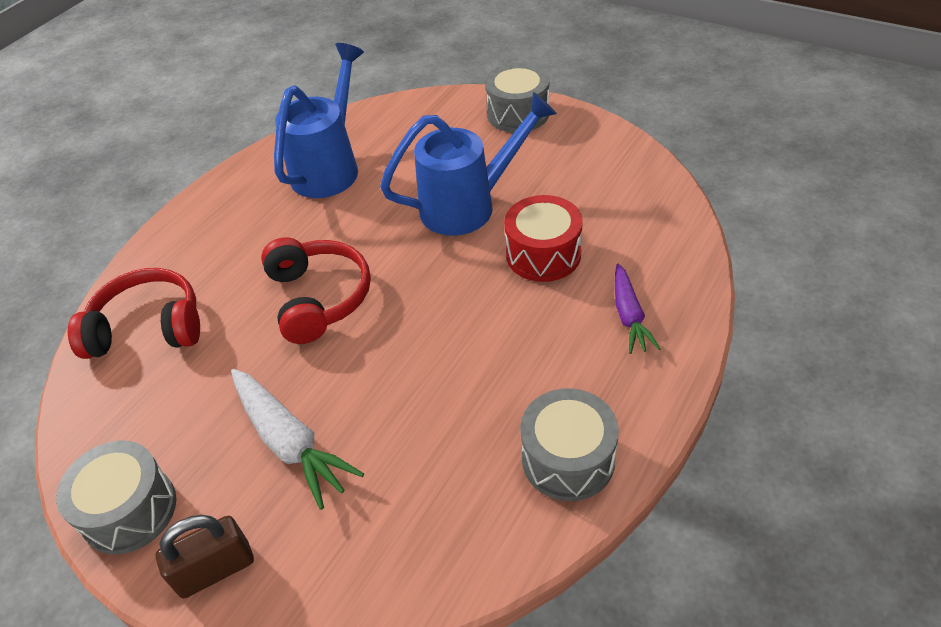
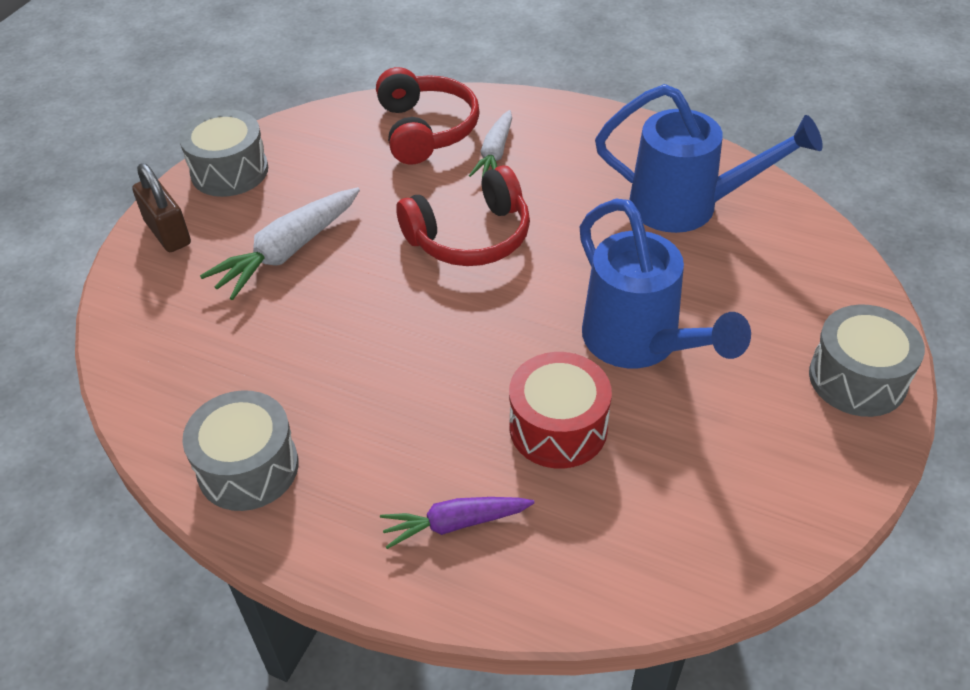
camera: 80 degrees right, 0 degrees up
(210, 277) = (495, 153): none -> white carrot

